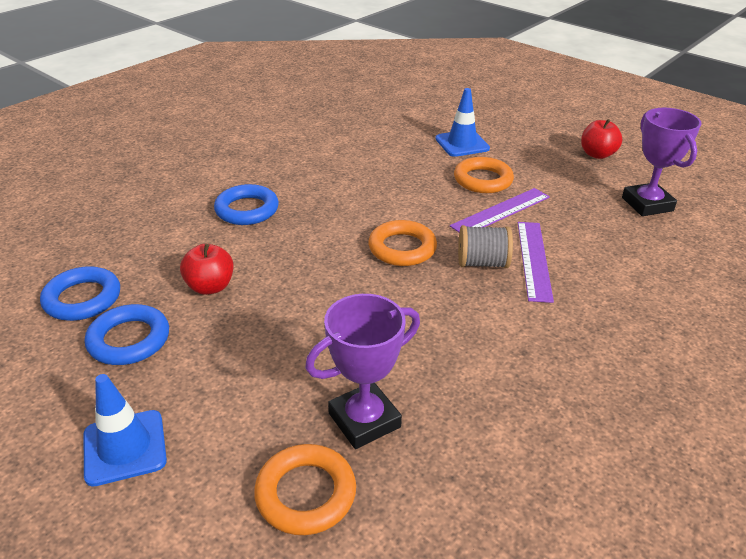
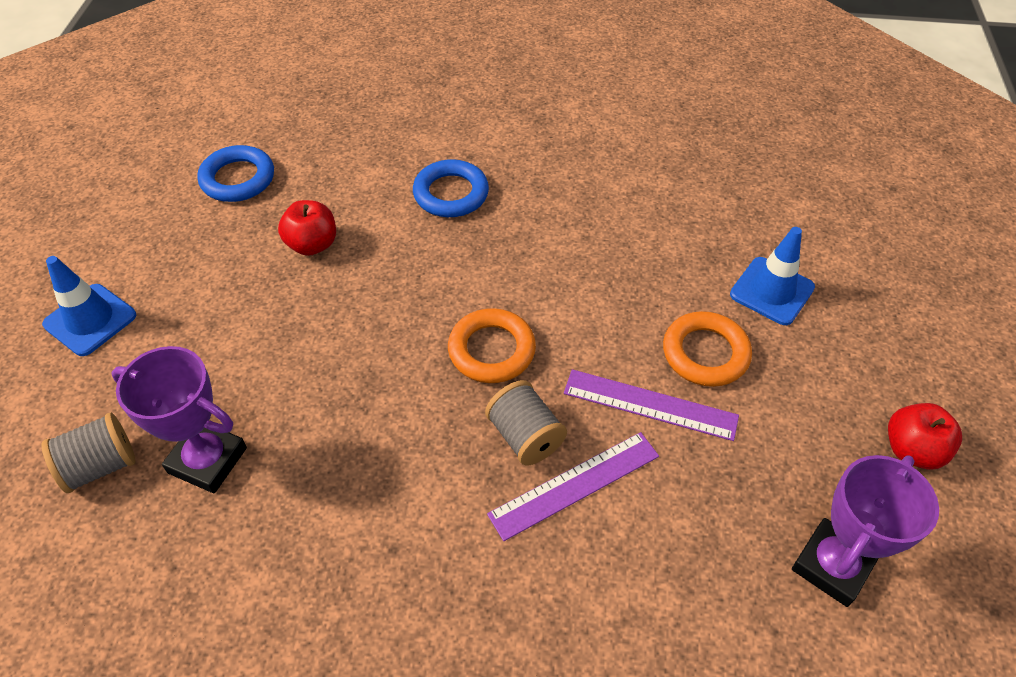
camera: 55 degrees right, 15 degrees up
(129, 340) = (208, 240): blue ring -> none
(305, 493) = (100, 466): orange ring -> grey spool

